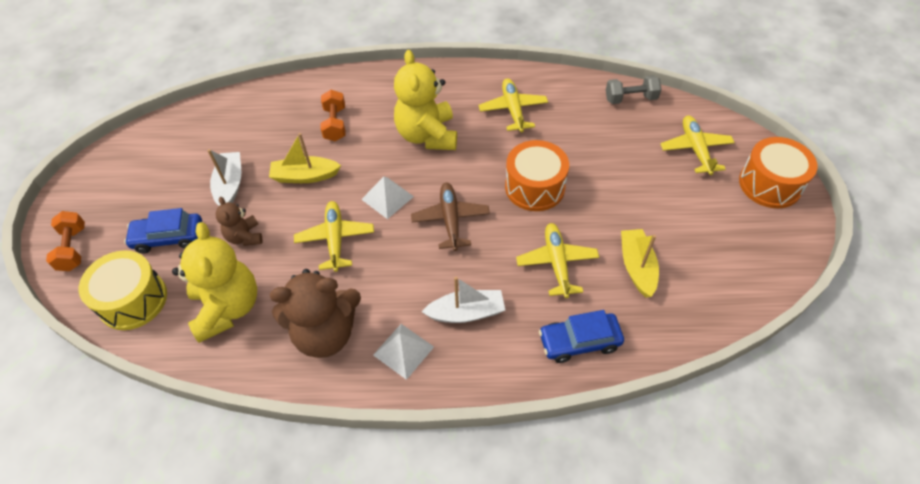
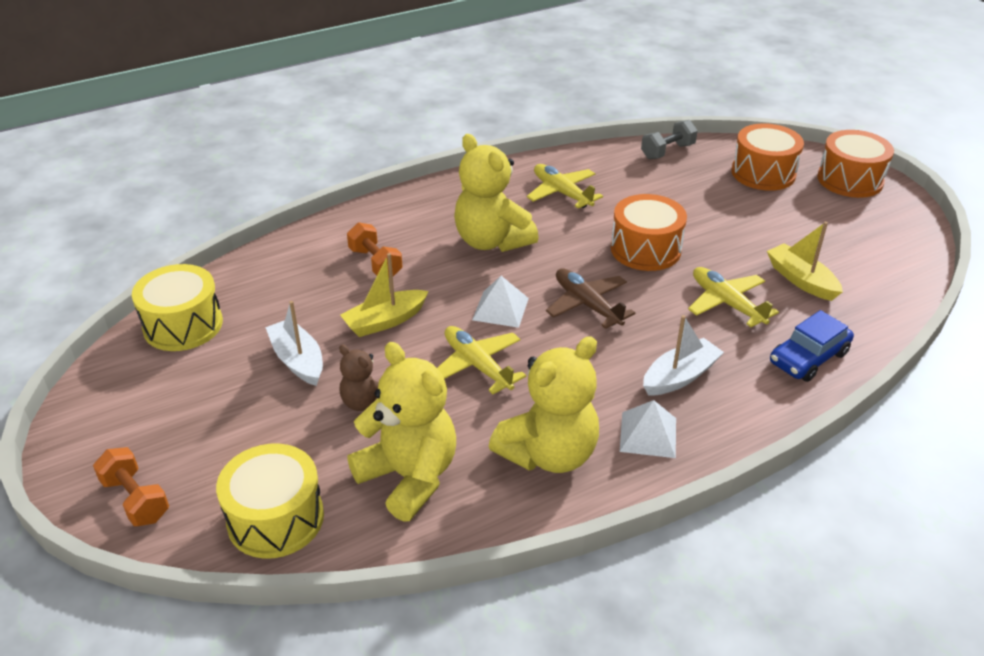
camera: 30 degrees left, 15 degrees down
(168, 237) = (264, 438): blue car -> none
(185, 128) = (183, 325): none -> yellow drum
(325, 333) = (549, 454): brown teddy bear -> yellow teddy bear
(695, 149) = (763, 173): yellow plane -> orange drum

